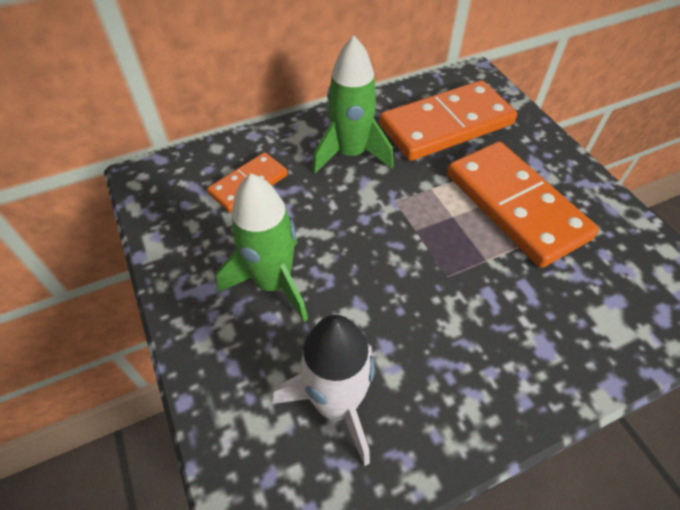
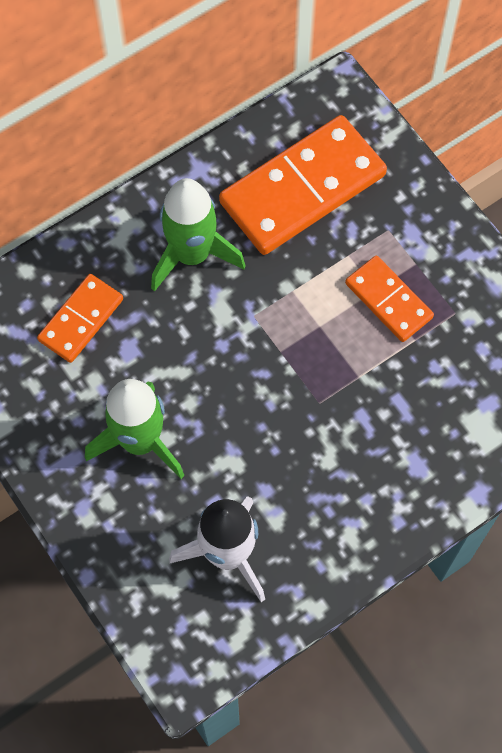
camera: 10 degrees left, 15 degrees up
(516, 205) = (389, 300): orange domino -> orange domino, size x0.54

